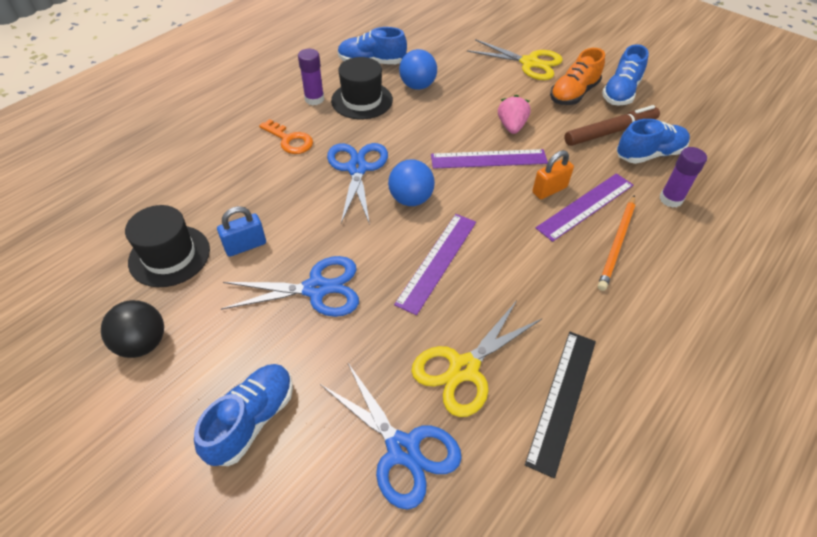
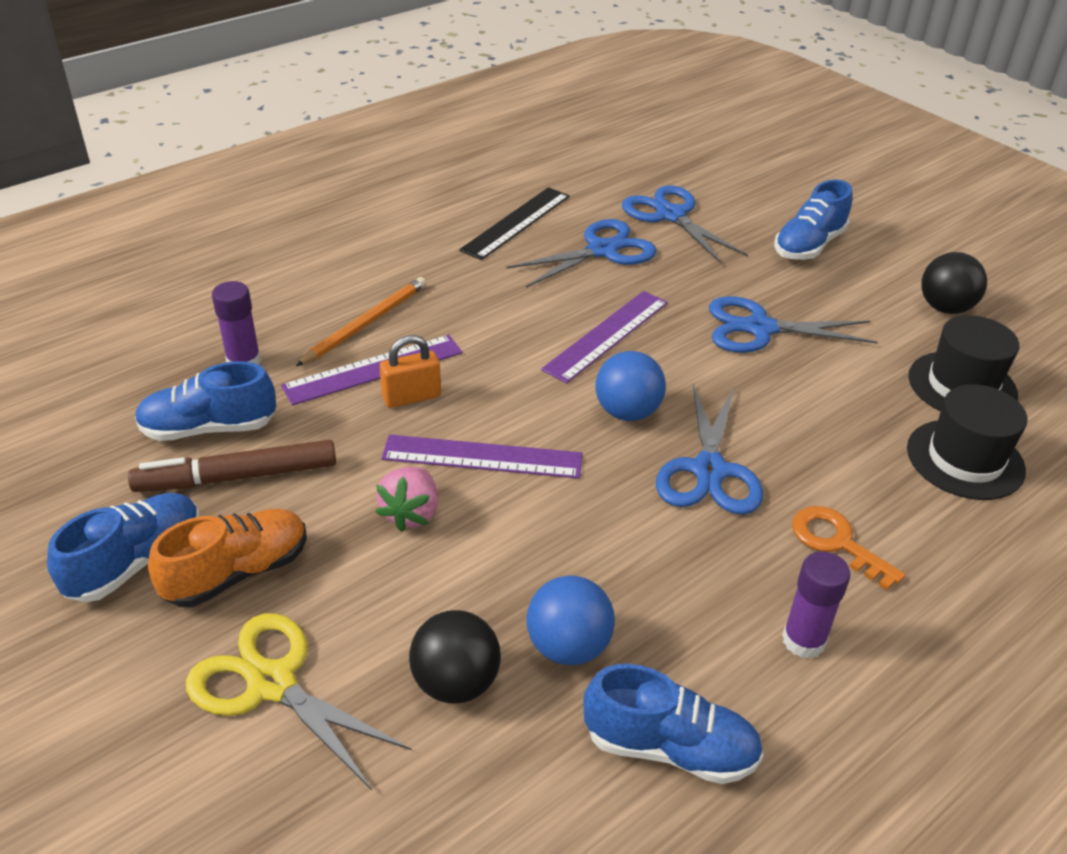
camera: 170 degrees left, 10 degrees down
(245, 246) = (862, 384): blue padlock -> none
(362, 100) = (698, 622): black hat -> black hat (965, 459)
(459, 70) = (456, 683): none -> black ball
(464, 368) = (602, 250): yellow scissors -> blue scissors

